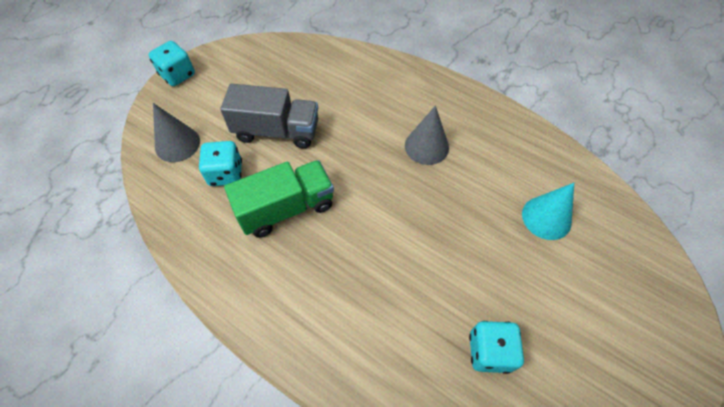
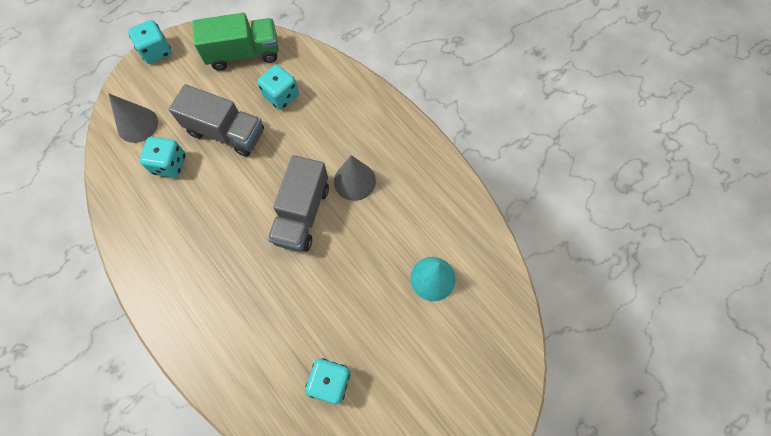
camera: 15 degrees right, 10 degrees up
(286, 208) = (210, 211): green truck -> green truck (243, 54)
(321, 88) = (281, 96): none -> turquoise dice
(386, 188) = (302, 214): none -> grey truck

